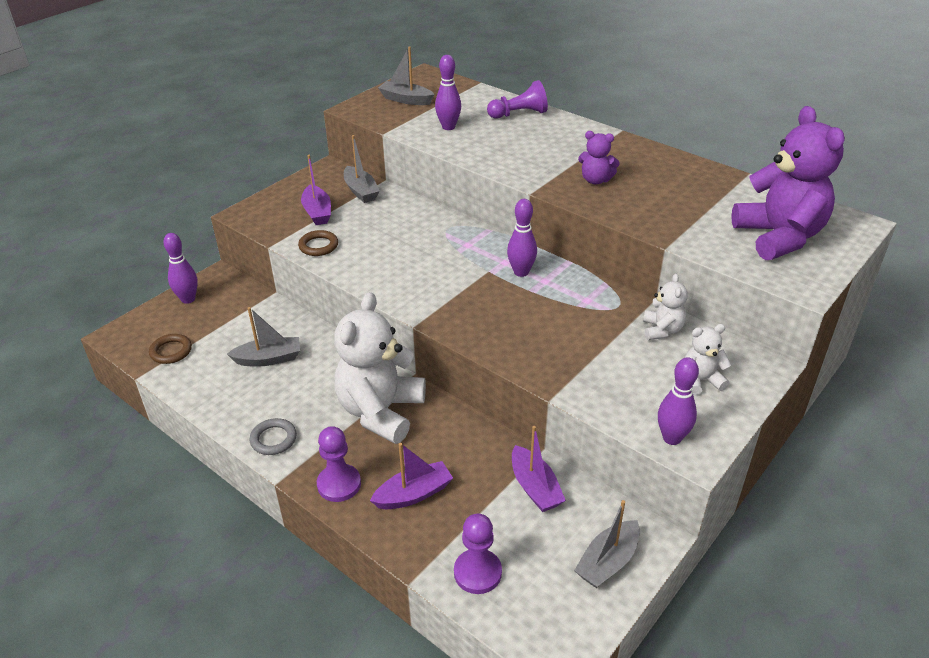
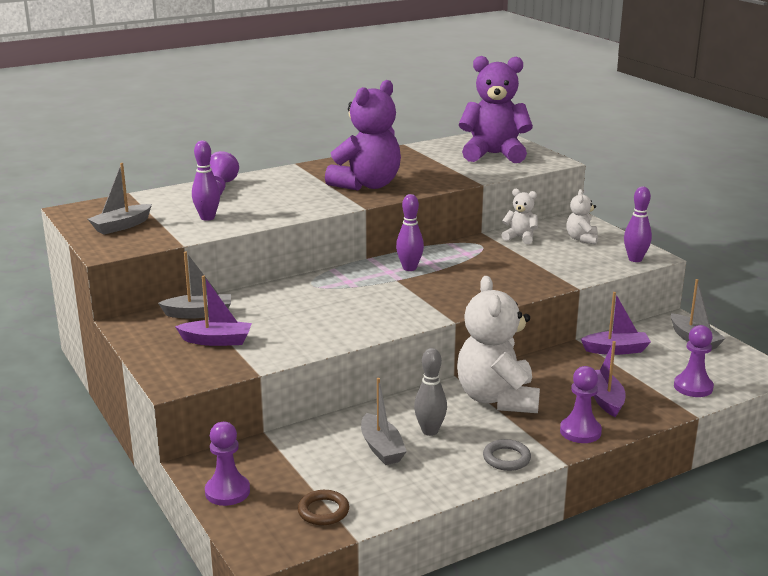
camera: 70 degrees left, 15 degrees down
(188, 299) = (227, 492): purple bowling pin -> purple pawn
(269, 359) = (381, 448): grey boat -> grey boat turned 150 degrees clockwise
(305, 380) = (430, 431): none -> grey bowling pin
(318, 246) = (284, 348): brown ring -> none
(380, 412) = (497, 399): white teddy bear -> white teddy bear turned 45 degrees clockwise
(595, 180) = (367, 185): purple teddy bear -> purple teddy bear, size x2.10

